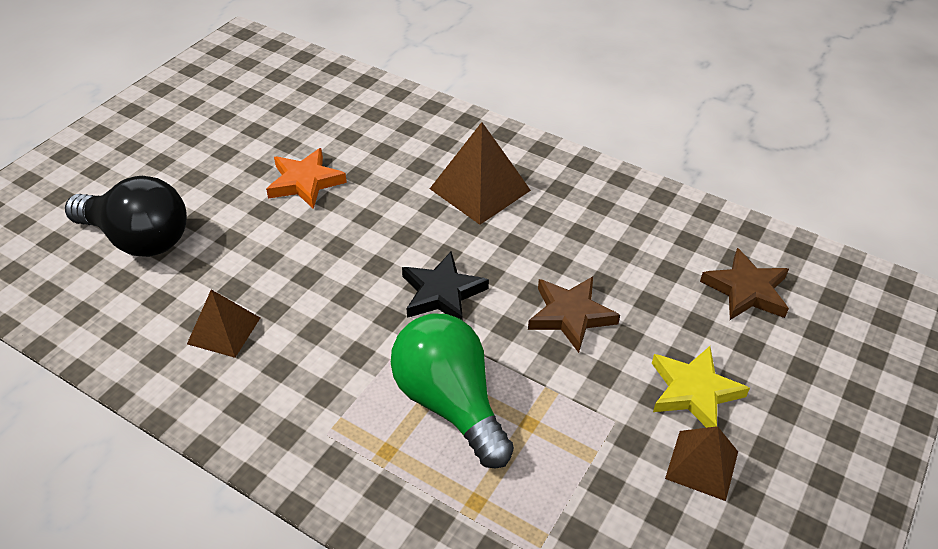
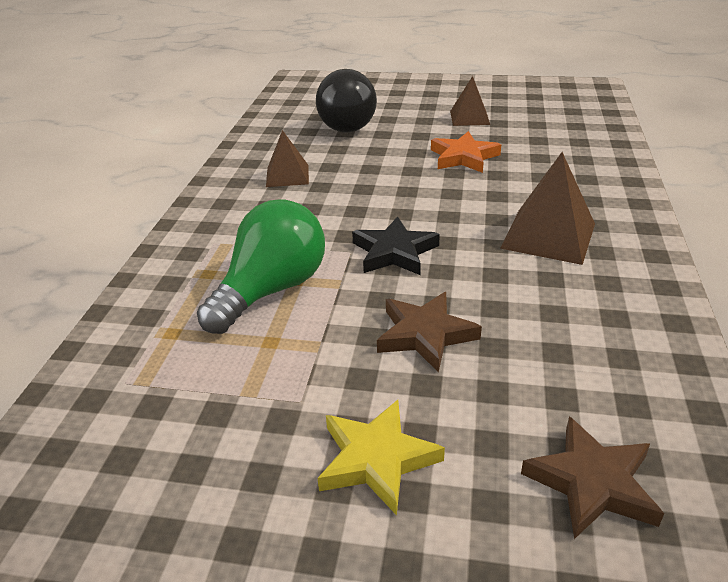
camera: 70 degrees right, 10 degrees down
(702, 464) = (270, 488): brown pyramid -> brown pyramid (469, 117)

